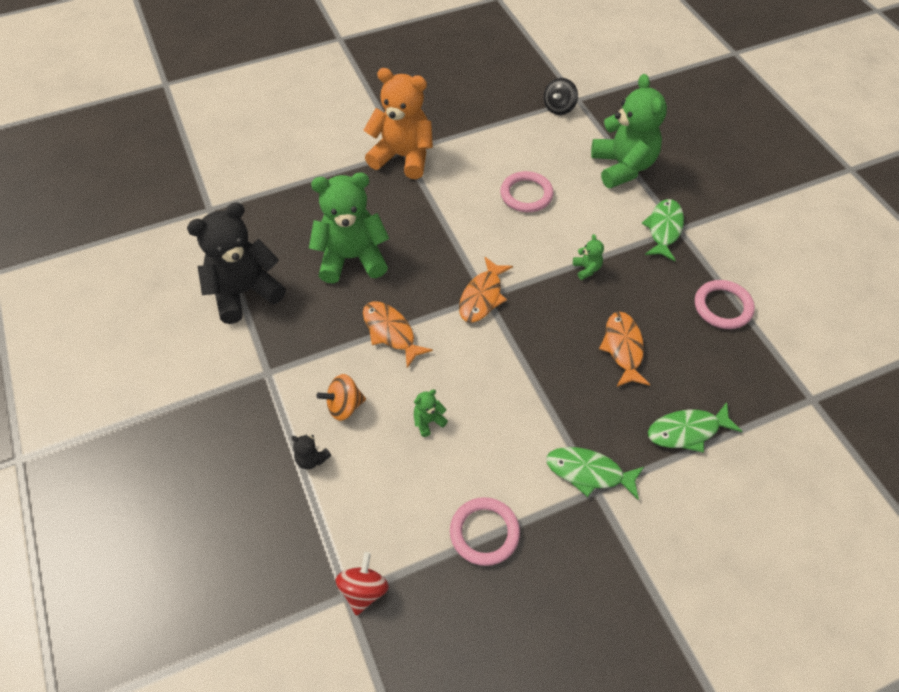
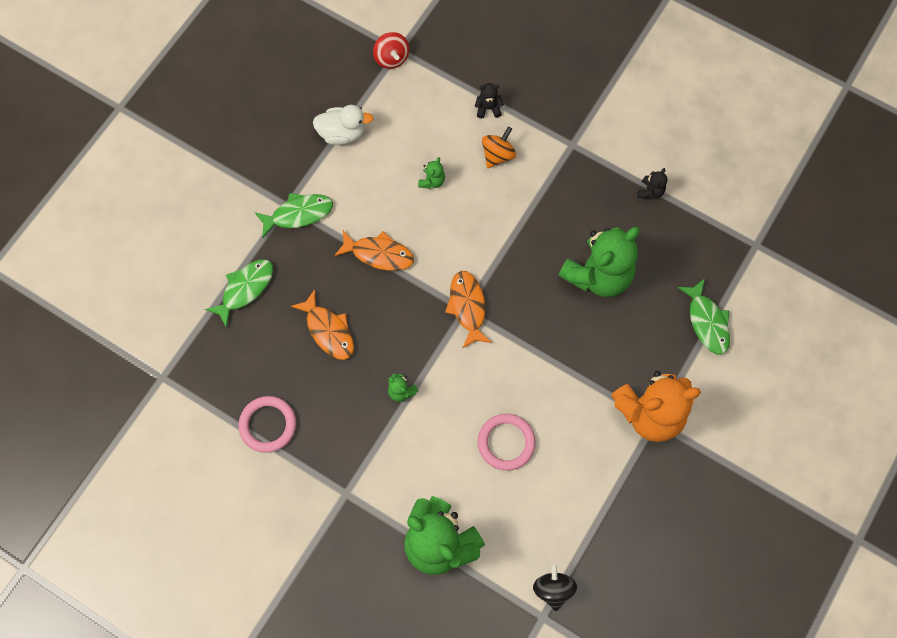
camera: 145 degrees right, 15 degrees up
(244, 292) = (650, 191): black teddy bear -> black teddy bear, size x0.40
(391, 332) = (513, 230): orange fish -> orange fish (379, 254)
(484, 533) = (342, 133): pink ring -> white duck
(664, 229) = (359, 483): green fish -> green fish (707, 322)

